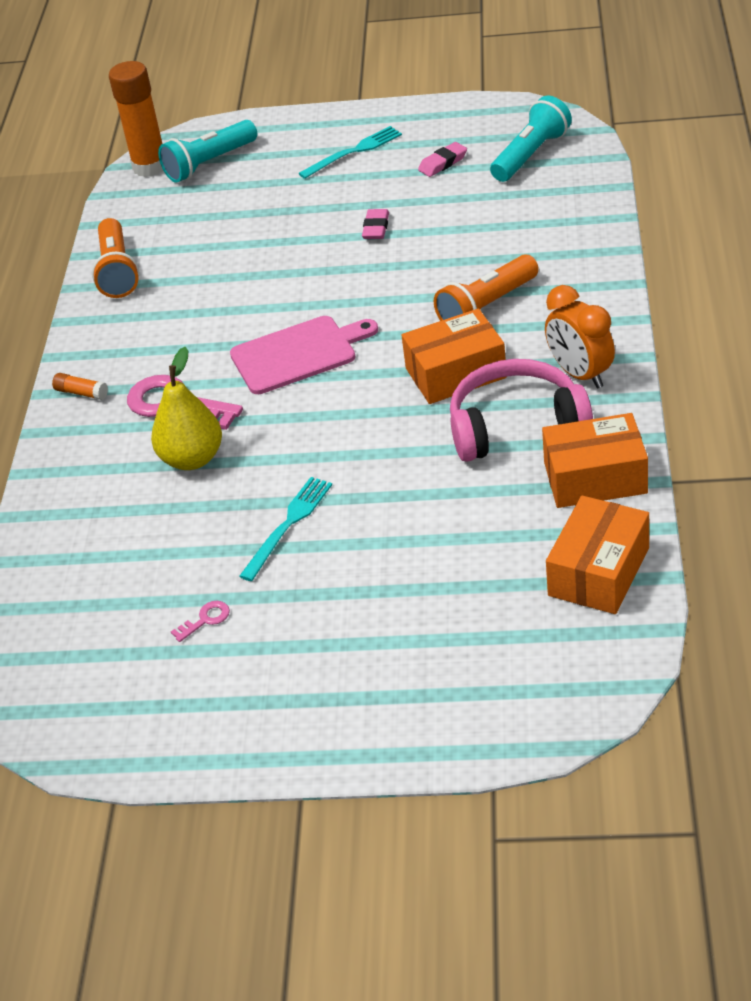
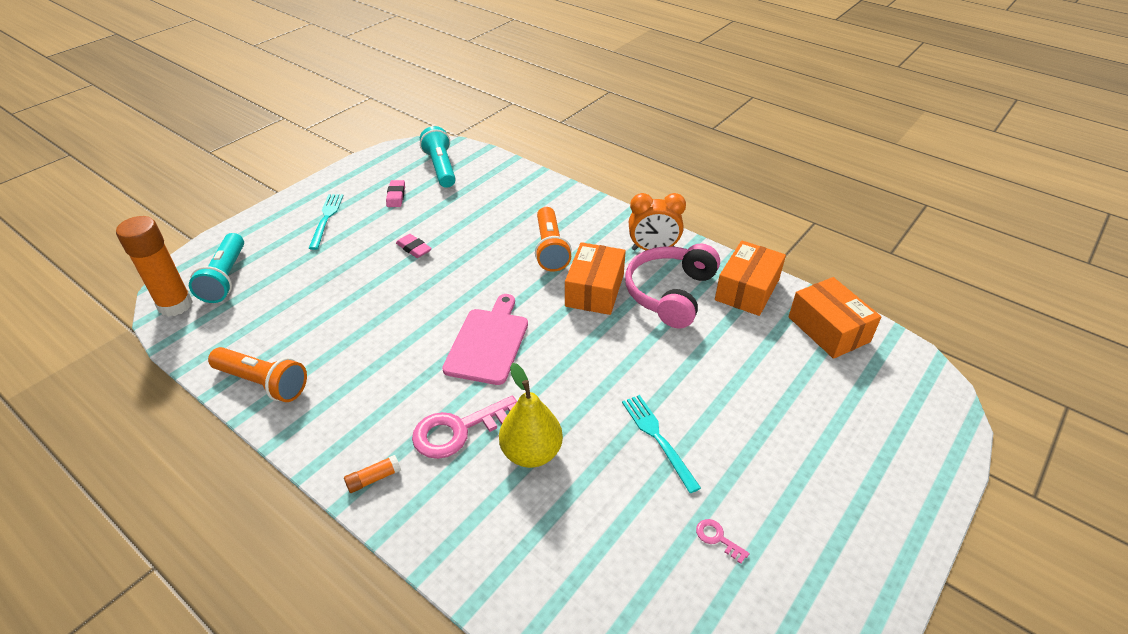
camera: 60 degrees left, 0 degrees up
(205, 620) = (717, 538): pink key -> pink key turned 45 degrees counterclockwise

